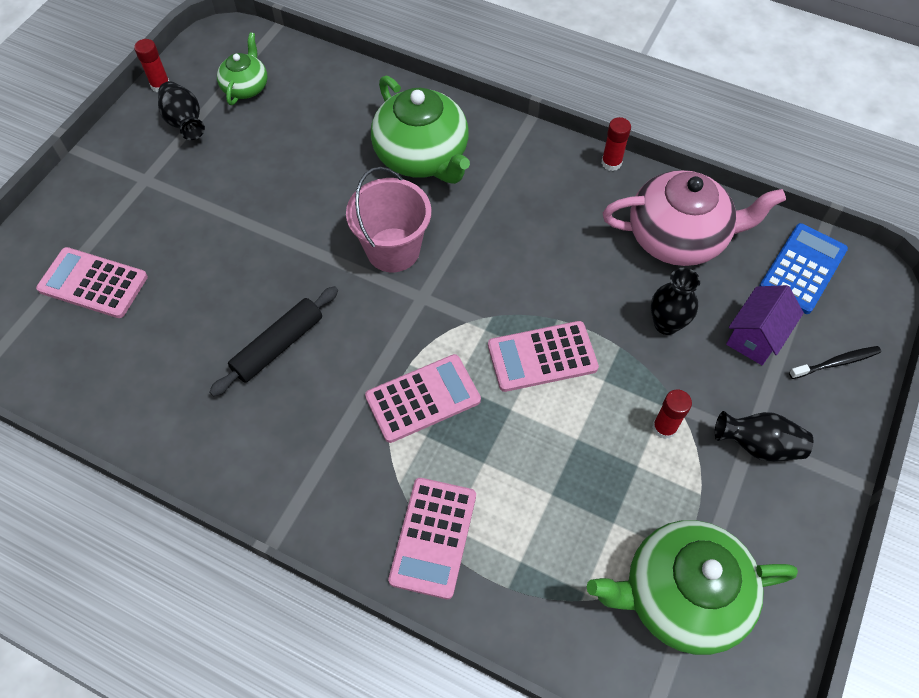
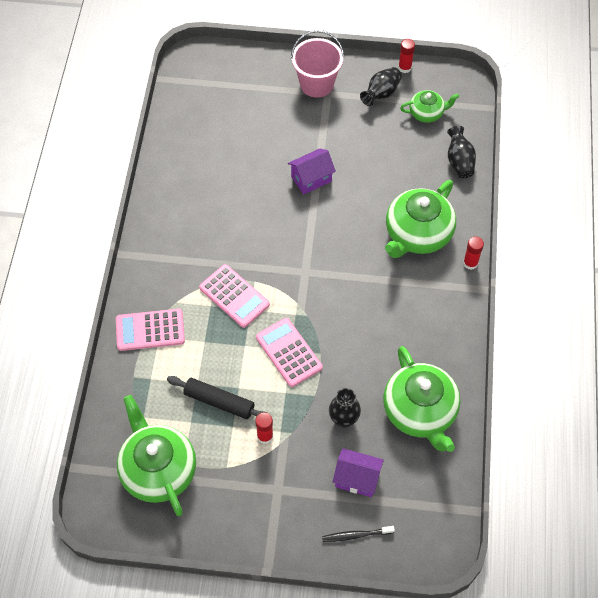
camera: 70 degrees right, 0 degrees up
(93, 283) = (244, 103): pink calculator -> none
(275, 242) = (311, 179): none -> purple house
(278, 346) = (240, 209): black rolling pin -> black rolling pin (219, 402)
(393, 250) = (333, 244): pink bucket -> pink bucket (316, 84)
(611, 163) = (468, 352): red glue stick -> red glue stick (470, 263)
(678, 237) = (420, 411): pink teapot -> green teapot
(758, 445) = (273, 495): black vase -> black vase (459, 161)
(802, 269) = (429, 500): blue calculator -> none
(836, 363) = (356, 535): black toothbrush -> black toothbrush turned 120 degrees clockwise

